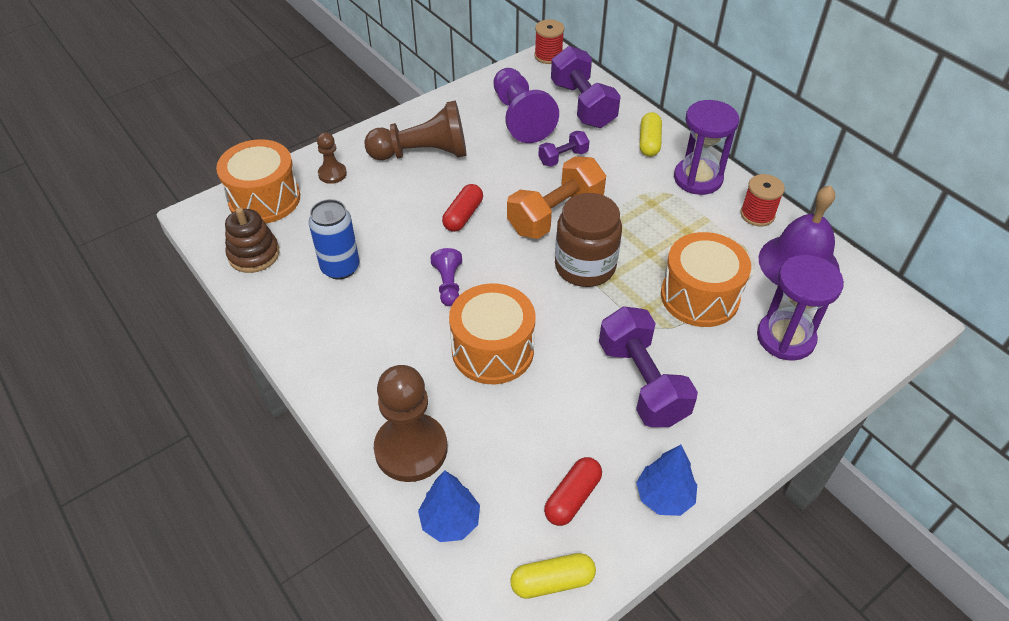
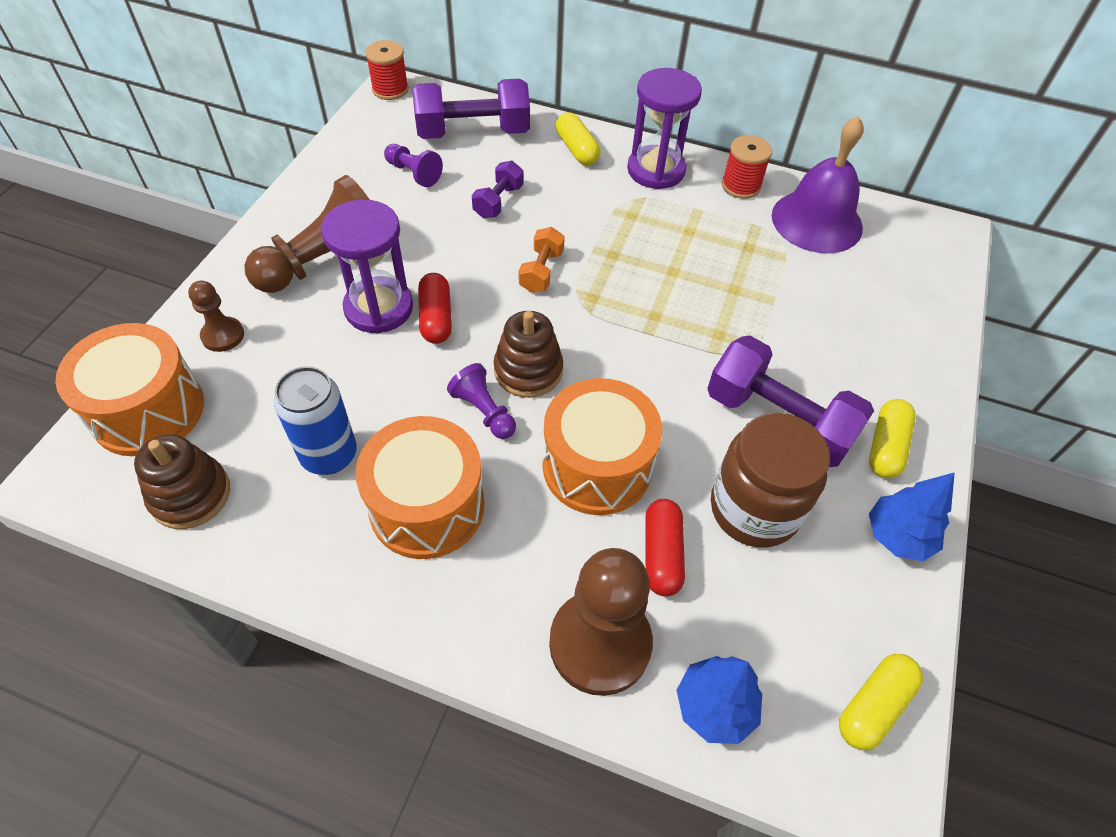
camera: 35 degrees left, 5 degrees up
(496, 273) = (528, 370): none -> brown stacking toy
(520, 118) = (413, 173): purple pawn -> purple pawn, size x0.51
(555, 215) = (541, 271): orange dumbbell -> orange dumbbell, size x0.52
(572, 497) = (815, 593): red capsule -> red capsule (661, 554)
(582, 105) = (473, 133): purple dumbbell -> purple dumbbell turned 45 degrees counterclockwise
(585, 266) = (619, 317): brown jar -> brown jar (754, 509)
(699, 296) = (757, 297): orange drum -> orange drum (427, 506)
(709, 438) = (886, 447): none -> yellow capsule
(785, 338) = (866, 303): purple hourglass -> purple hourglass (379, 308)

